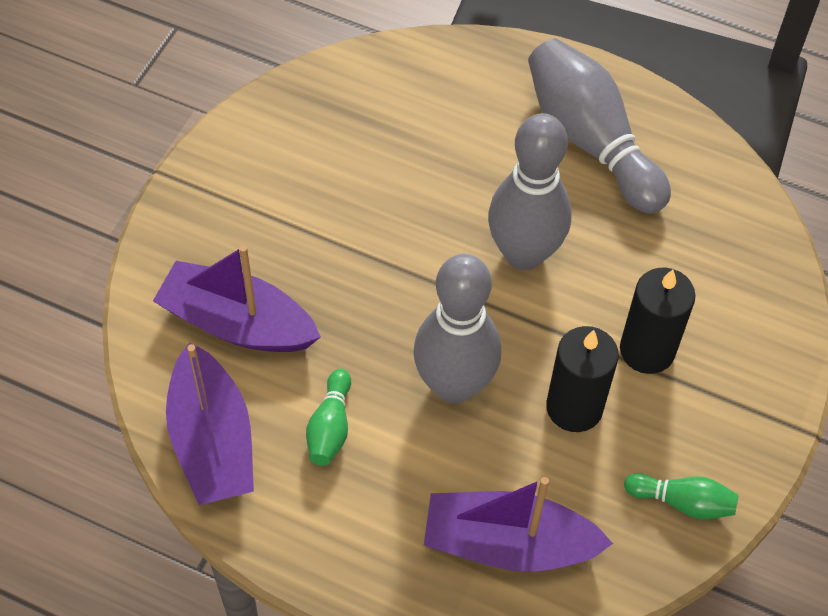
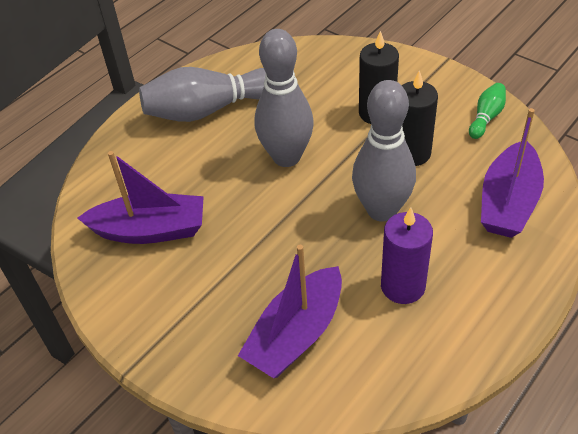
camera: 70 degrees left, 10 degrees down
(212, 441) = (402, 366): purple boat -> purple boat (150, 230)
(330, 427) = (402, 286): green bowling pin -> purple candle

